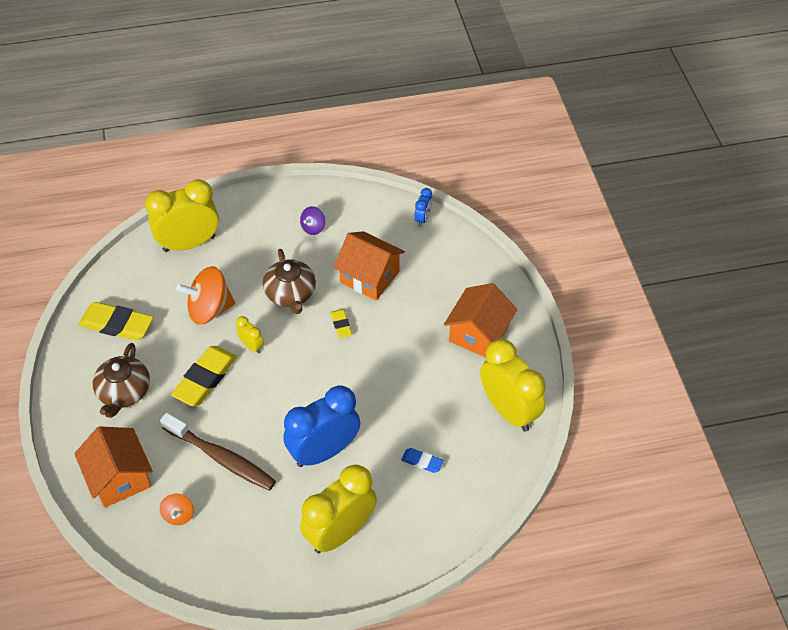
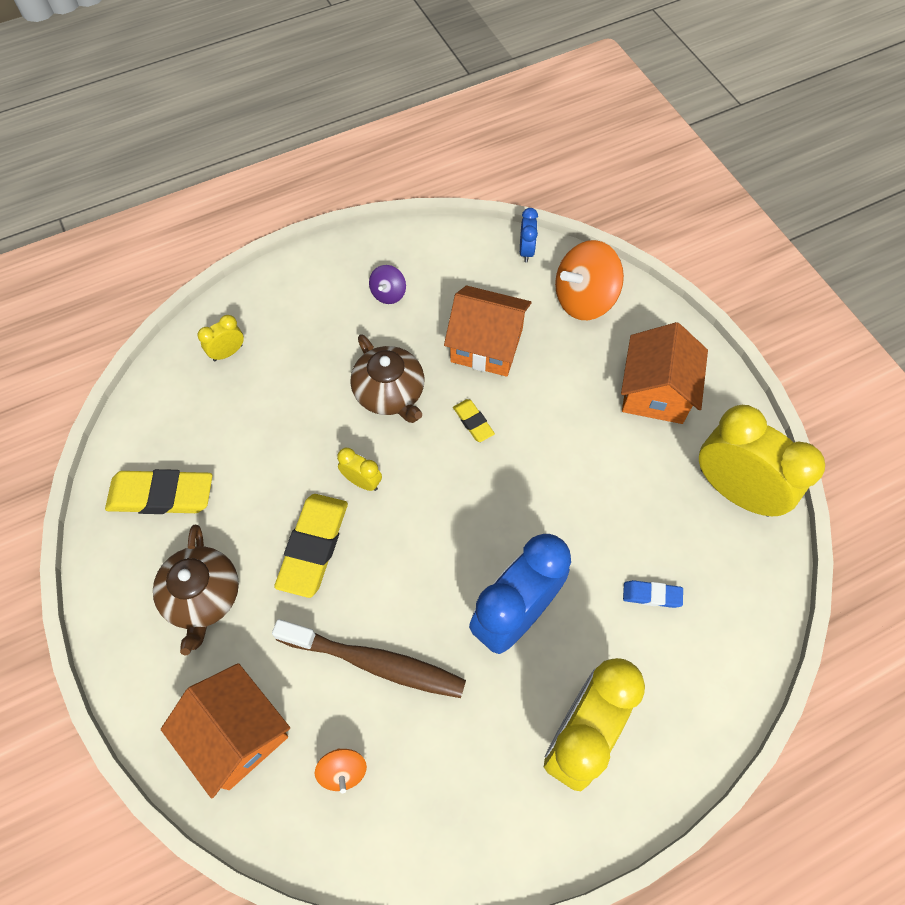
camera: 15 degrees left, 10 degrees up
(189, 243) = (228, 353): yellow clock -> yellow clock, size x0.44
(209, 309) = (286, 441): orange spinning top -> orange spinning top (584, 299)

